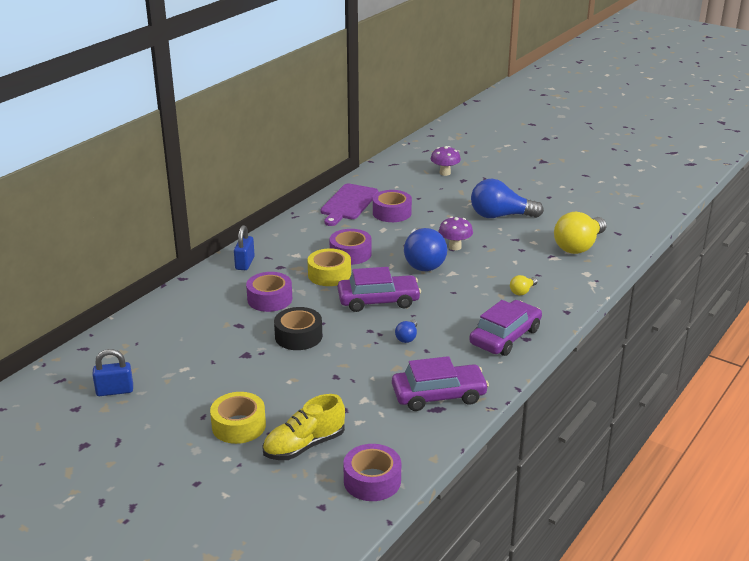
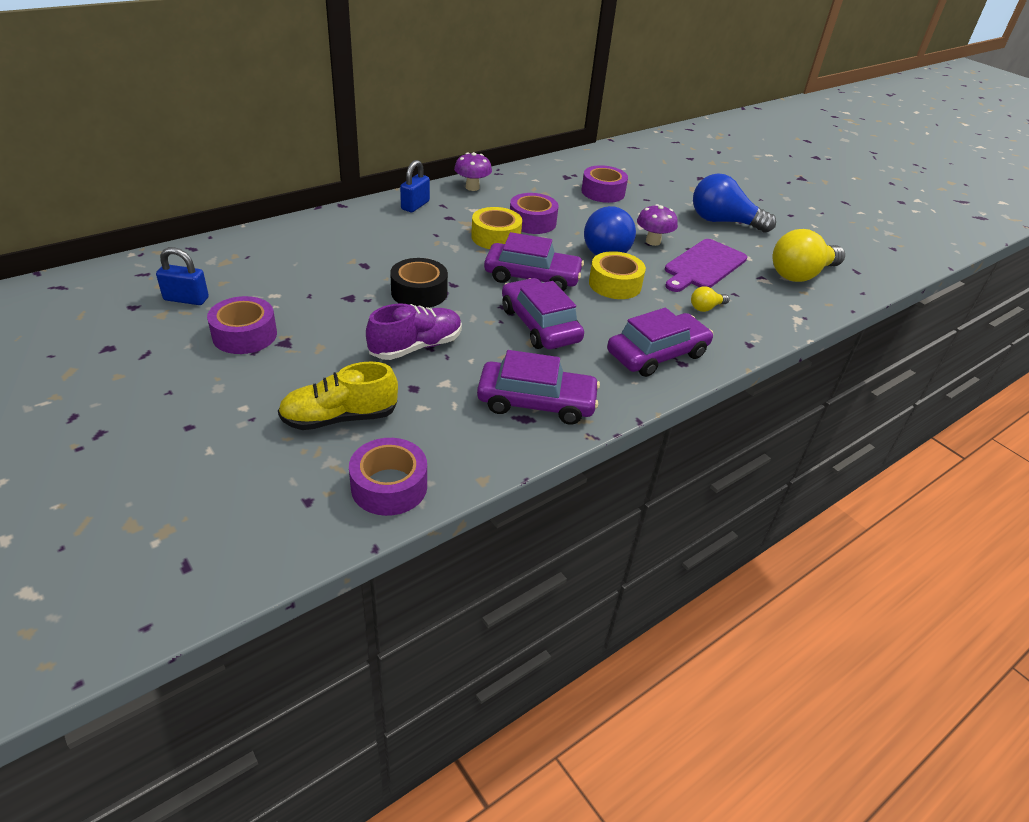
camera: 15 degrees right, 10 degrees up
(239, 426) = (284, 373): yellow tape -> yellow tape (615, 284)
(269, 299) = (415, 246): purple tape -> purple tape (244, 335)
(325, 379) = (416, 347): none -> purple shoe
(348, 203) = (561, 173): purple cutting board -> purple cutting board (703, 266)
(407, 337) = (540, 325): blue light bulb -> purple car
(445, 173) = (684, 167): purple mushroom -> purple mushroom (472, 187)

